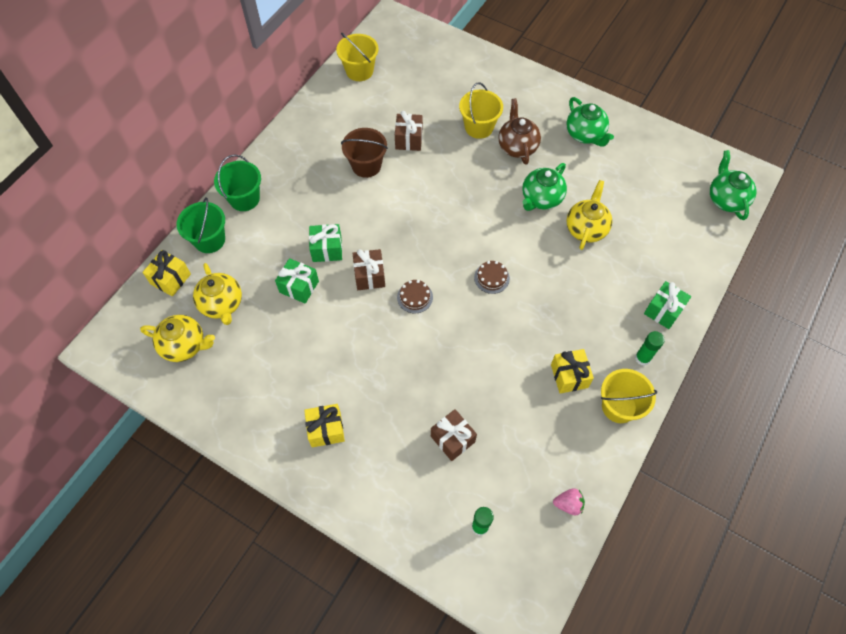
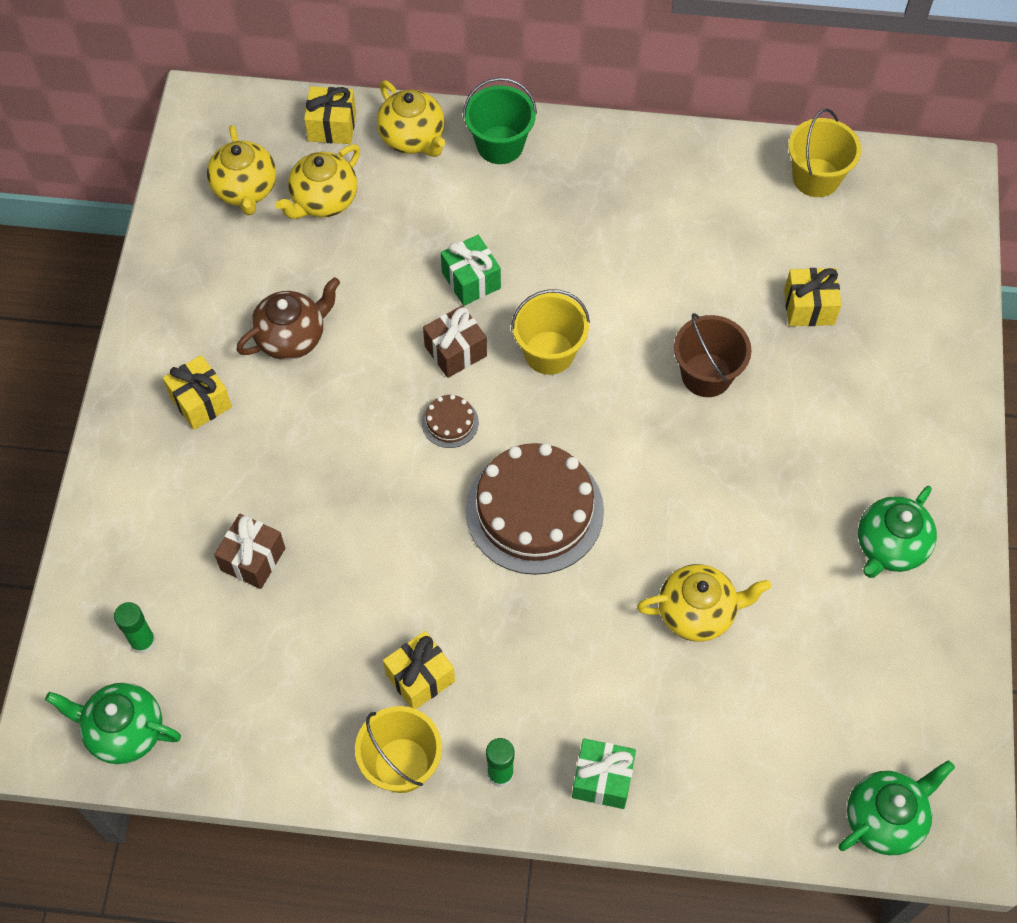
camera: 65 degrees right, 0 degrees up
(209, 240) = (413, 138): green bucket -> yellow teapot
(299, 287) = (394, 274): green gift -> none
(366, 165) = (642, 265): brown bucket -> brown bucket (706, 375)
(409, 139) = (724, 299): brown gift -> none
(434, 107) = (809, 307): none -> yellow gift
(479, 127) = (807, 384): yellow bucket -> yellow bucket (549, 353)
(491, 278) = (534, 510): brown cake -> brown cake, size x2.36
(517, 146) = (802, 454): brown teapot -> brown teapot (292, 337)
(541, 199) = (718, 526): green teapot -> green teapot (124, 731)
(568, 504) = (219, 745): pink strawberry -> none

